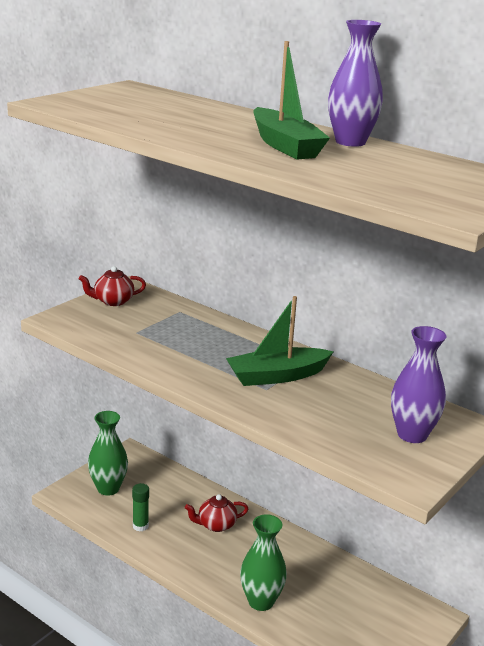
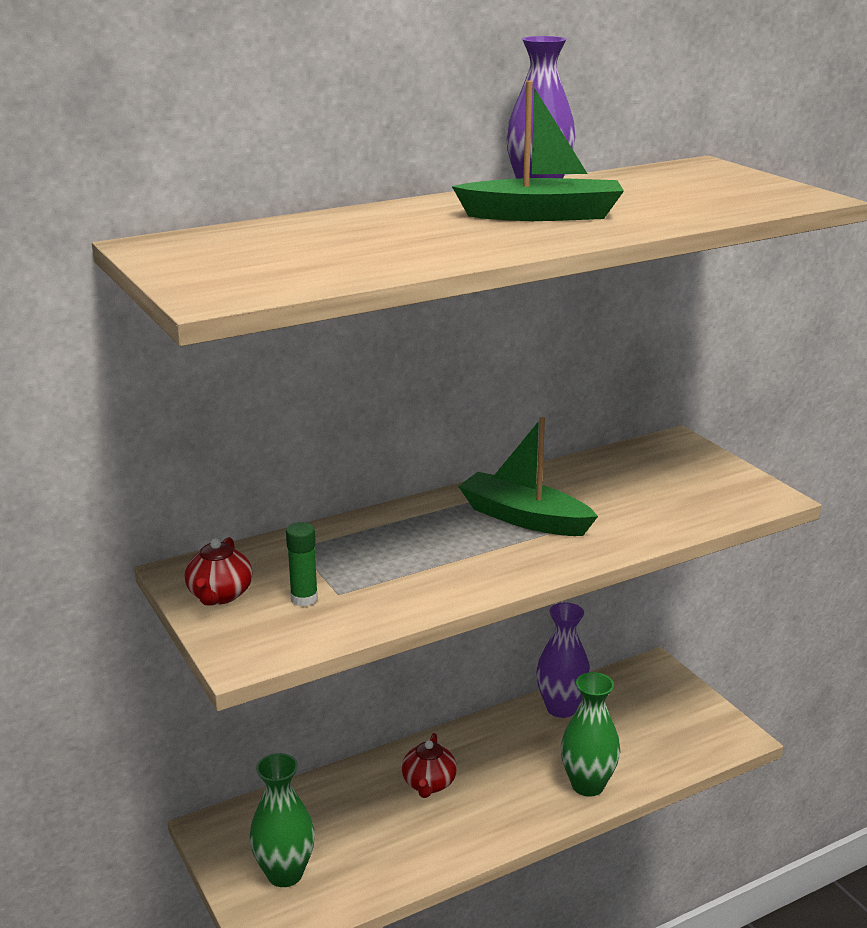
camera: 65 degrees left, 0 degrees up
(140, 526) = (392, 858): green glue stick -> green glue stick (304, 599)
(277, 376) = (524, 518): green boat -> green boat turned 120 degrees clockwise
(412, 434) = (684, 474): purple vase -> purple vase (561, 708)

